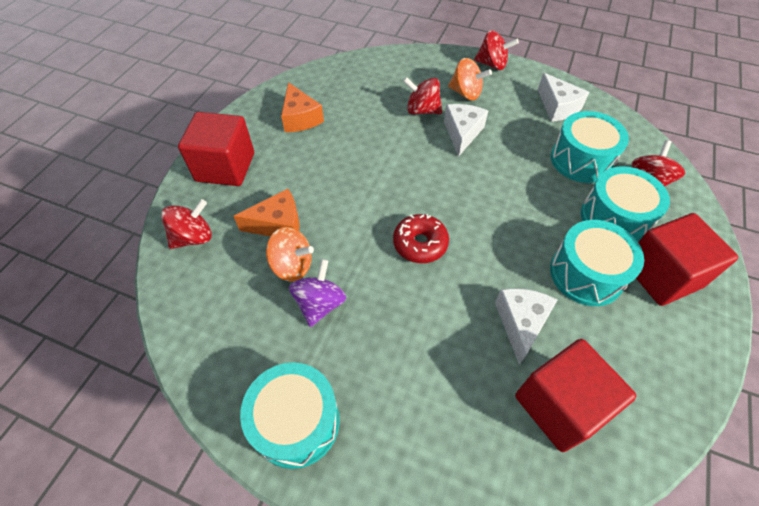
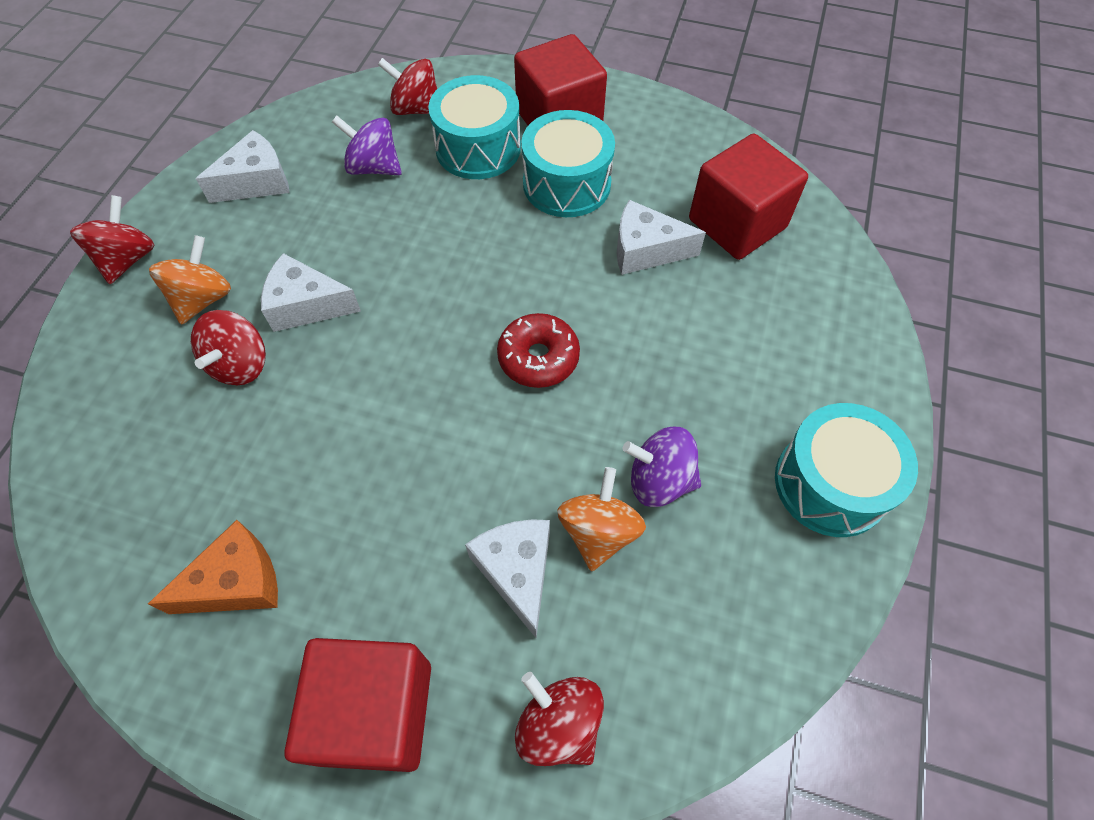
camera: 95 degrees left, 5 degrees up
(278, 224) = (517, 572): orange cheese -> white cheese
(581, 160) = (374, 167): turquoise drum -> purple spinning top

